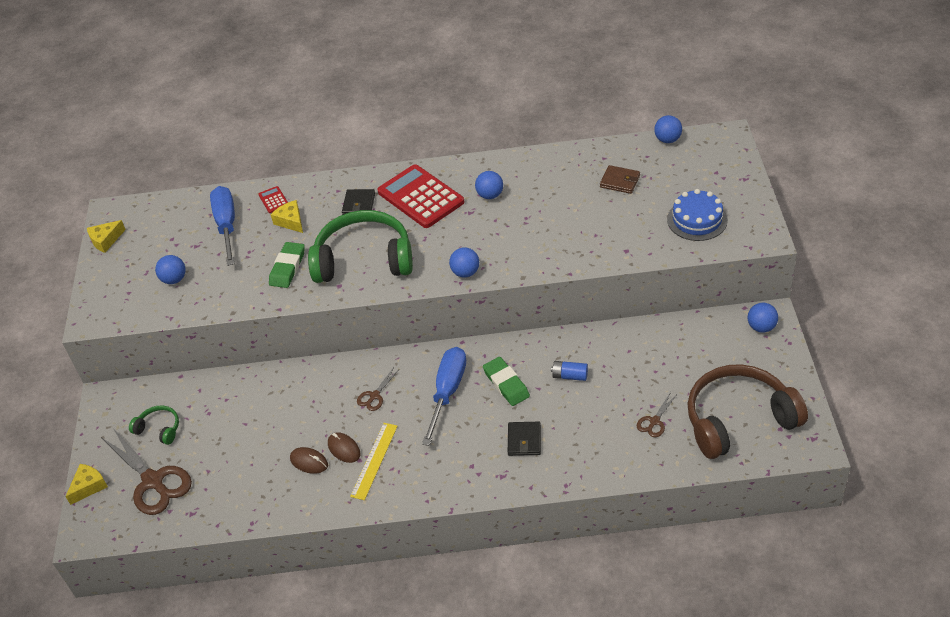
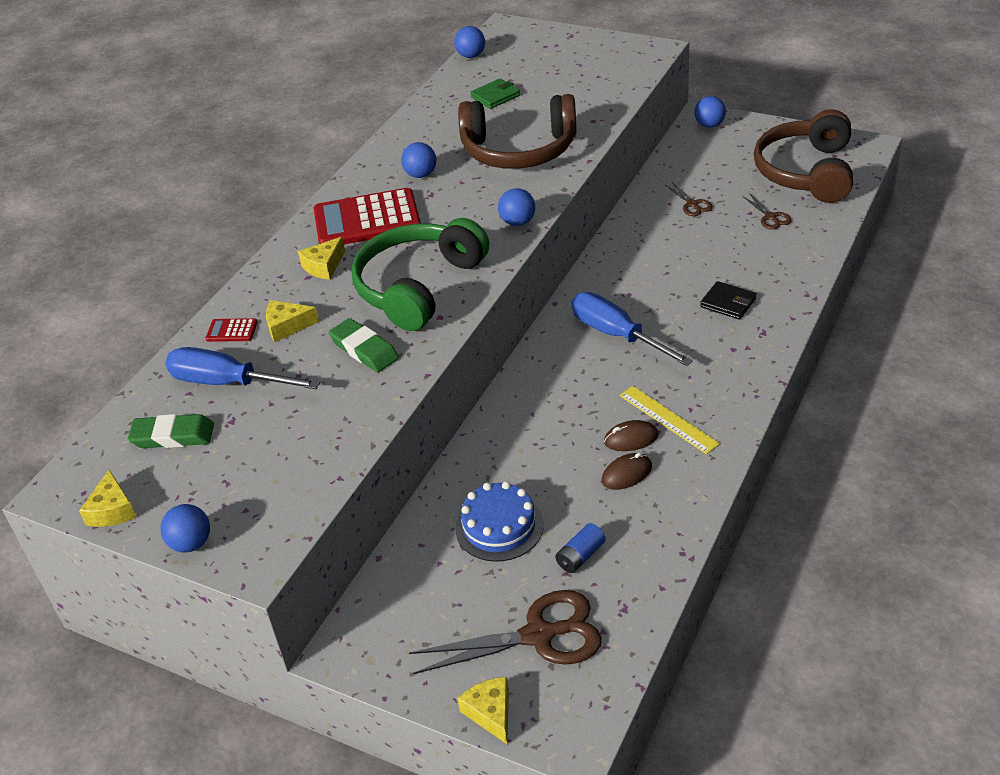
camera: 60 degrees left, 5 degrees down
(159, 429) = (452, 605): green headphones -> none
(174, 279) = (271, 457): blue ball -> blue ball (191, 543)
(359, 204) = (324, 266): black wallet -> yellow cheese
(374, 396) = (573, 391): brown scissors -> brown scissors (692, 204)
(506, 384) = (642, 291): green eraser -> green eraser (173, 436)
(556, 230) = (519, 150): none -> brown headphones
(570, 376) = (668, 248): blue battery -> blue battery (580, 556)
(620, 181) = (495, 96): brown wallet -> green wallet
(697, 219) = (595, 73): blue cake -> blue cake (499, 526)

